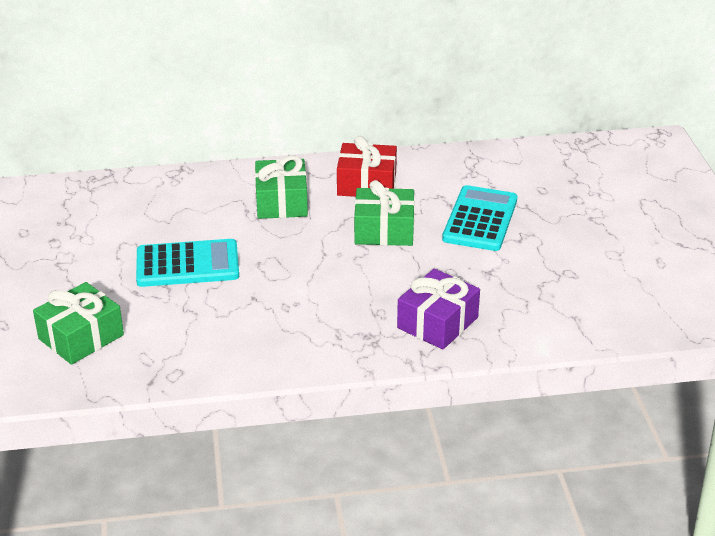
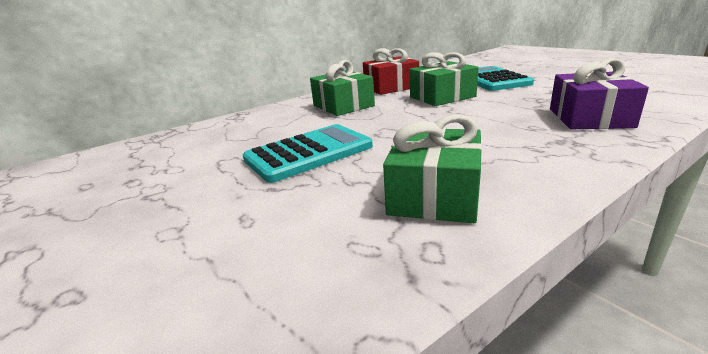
camera: 25 degrees left, 10 degrees down
(81, 337) = (233, 259): green gift -> green gift (434, 194)

